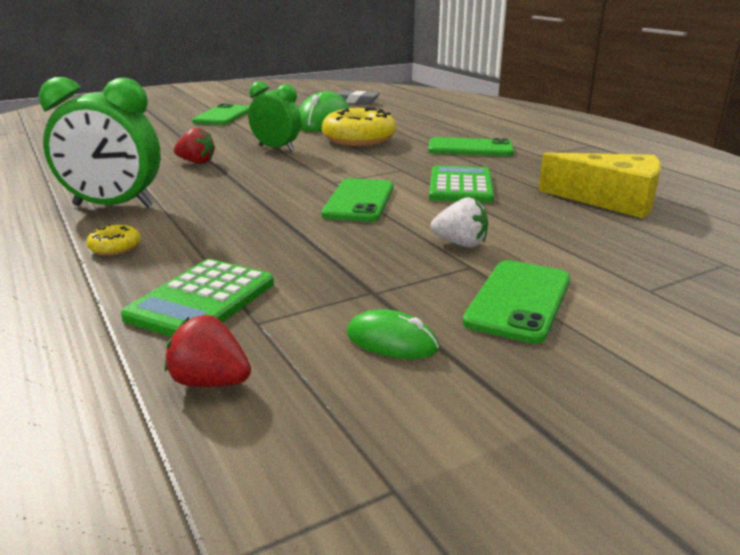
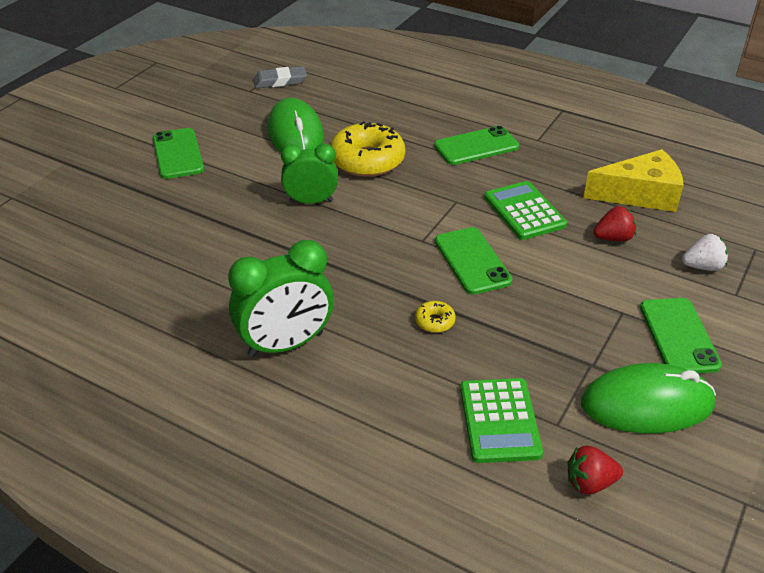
camera: 30 degrees left, 15 degrees up
(115, 247) = (364, 394): yellow donut -> yellow donut (434, 321)
(196, 162) = (267, 251): red strawberry -> red strawberry (613, 238)
(391, 341) = (647, 404): green mouse -> green mouse, size x2.06
(460, 244) = (593, 289): white strawberry -> white strawberry (703, 266)

